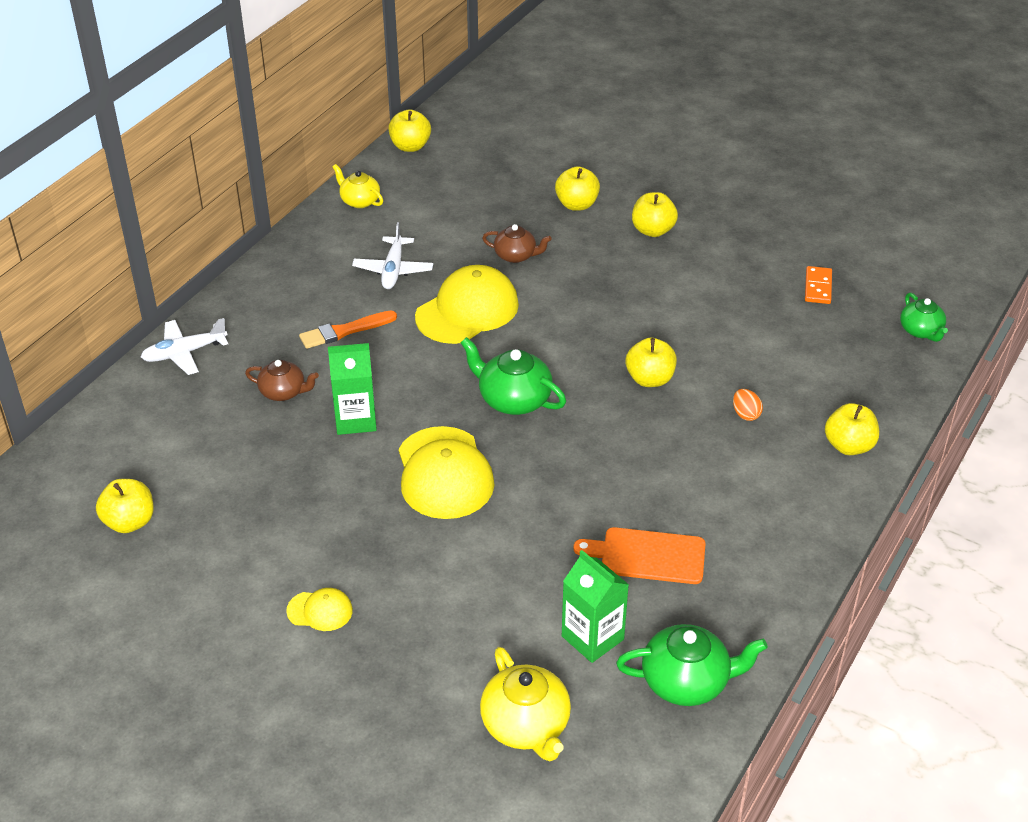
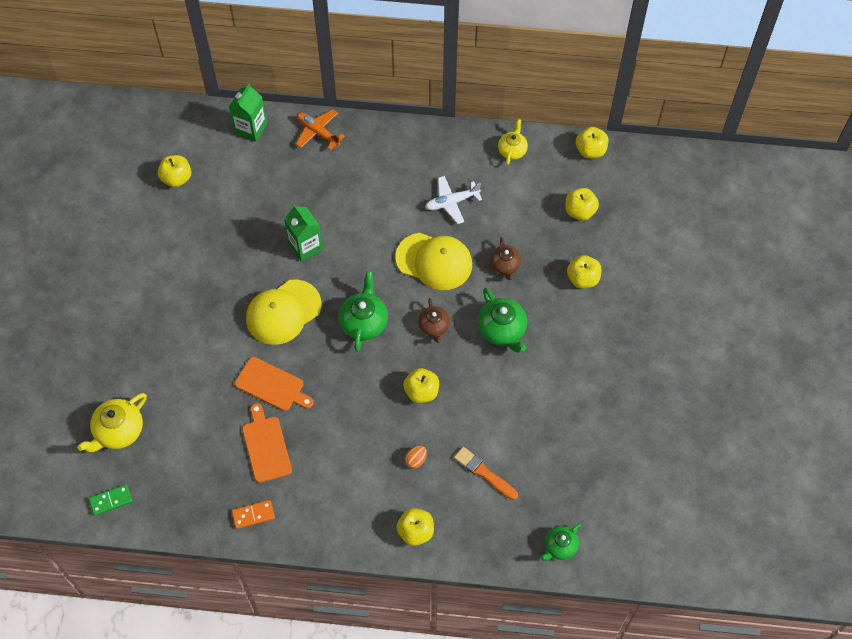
camera: 65 degrees right, 20 degrees up
(184, 353) = (318, 132): white plane -> orange plane
(283, 392) = (310, 198): brown teapot -> brown teapot (434, 326)
(320, 611) = (154, 298): yellow cap -> none
(345, 331) = (379, 204): orange brush -> orange brush (484, 473)
(554, 520) = (272, 385): none -> orange cutting board
(592, 638) = (191, 440): green carton -> green carton (250, 128)
(645, 772) = (111, 500): none -> green domino
(653, 230) = (580, 337): yellow apple -> yellow apple (580, 211)
(686, 682) = (180, 500): green teapot -> green teapot (502, 330)
(818, 287) = (573, 464): orange domino -> orange domino (253, 515)

